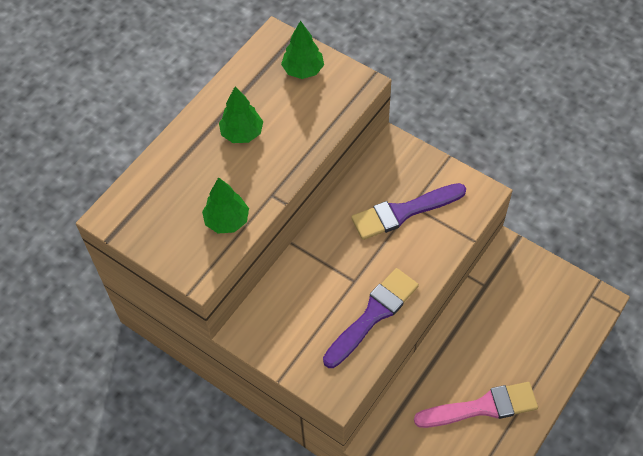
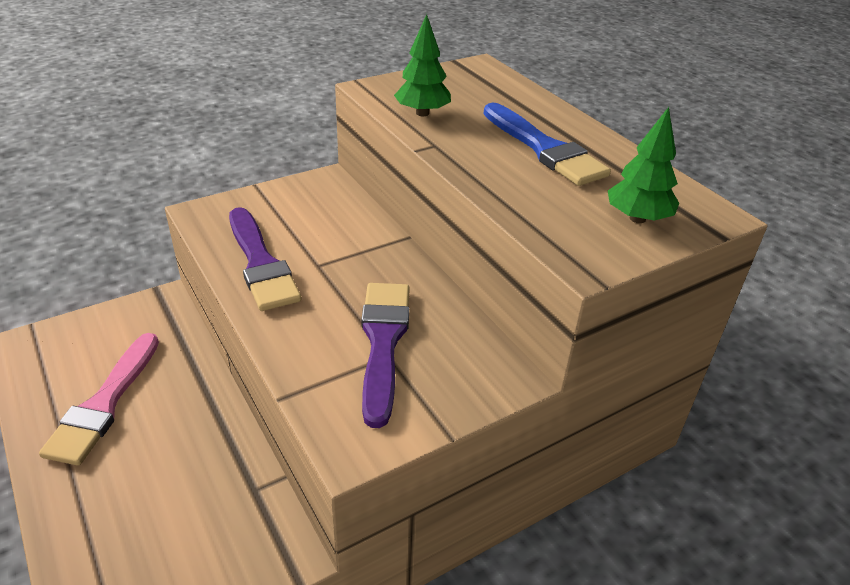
camera: 110 degrees right, 20 degrees down
(242, 133) = (544, 149): green tree -> blue brush

